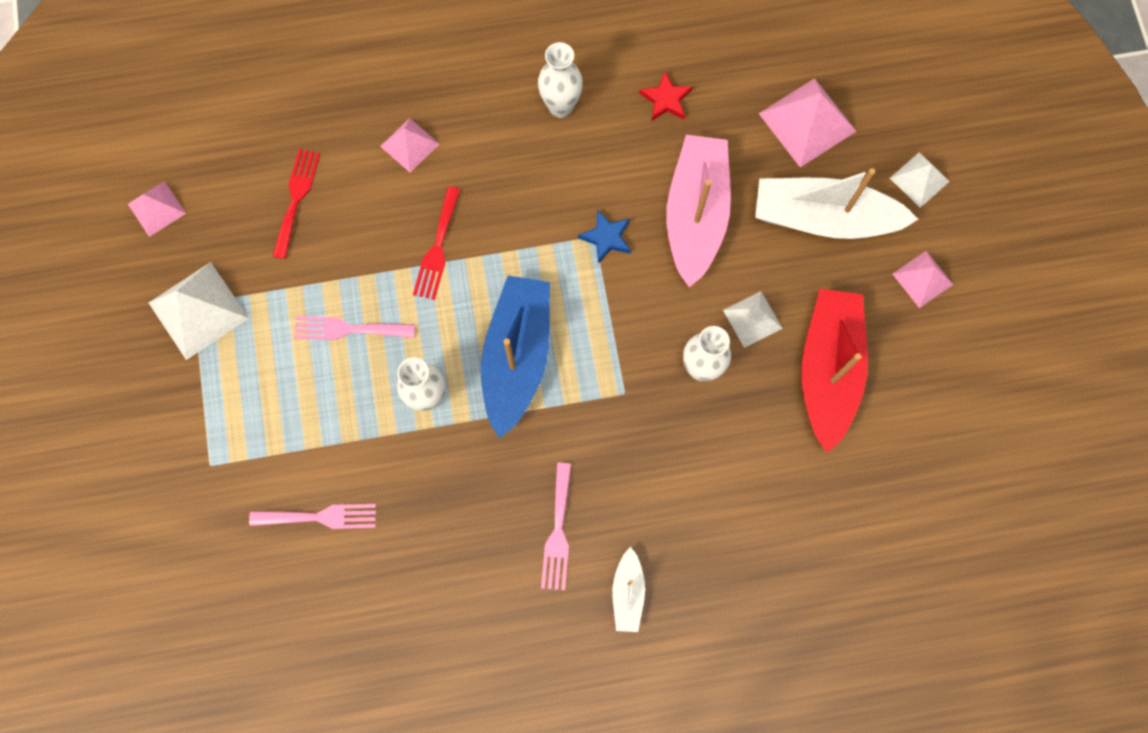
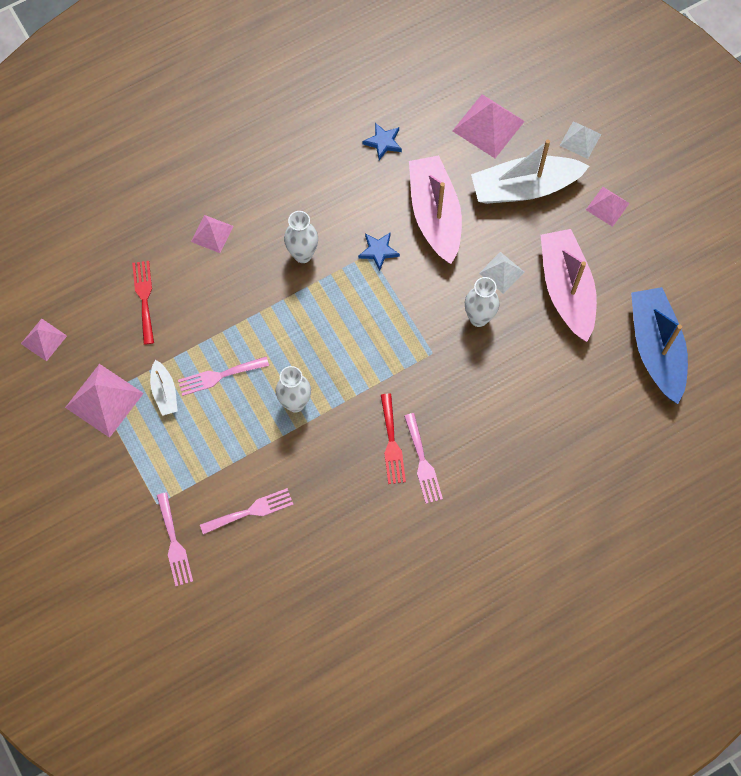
camera: 20 degrees left, 5 degrees down
(198, 310) = (104, 400): white pyramid -> pink pyramid
(211, 524) = (174, 543): none -> pink fork
(437, 248) = (261, 299): red fork -> red fork (392, 443)
(517, 357) = (347, 354): blue boat -> blue boat (656, 348)
(560, 107) = (310, 171): white vase -> white vase (303, 254)
(628, 593) = (487, 485): white boat -> white boat (164, 392)
(666, 99) = (383, 142): red star -> blue star
(828, 370) = (566, 289): red boat -> pink boat

